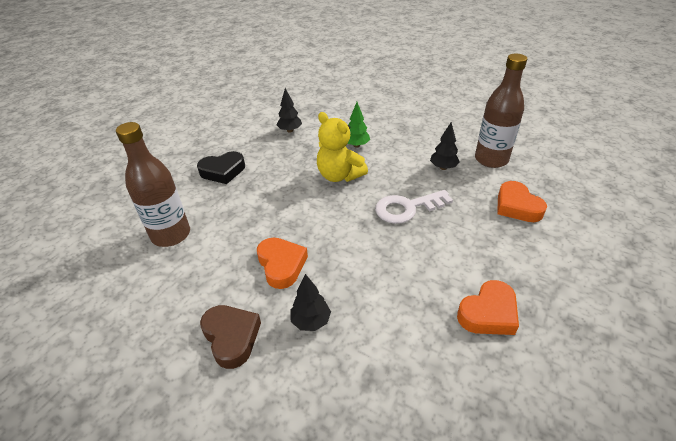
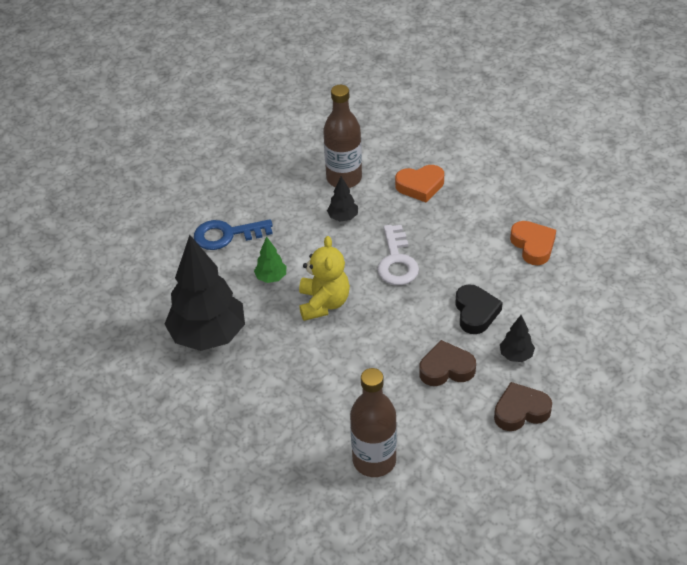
camera: 75 degrees left, 5 degrees up
(223, 171) = (272, 410): black heart -> black heart (475, 312)
(281, 265) = (446, 369): orange heart -> brown heart
(290, 130) = (208, 336): black tree -> black tree, size x2.33
(339, 175) = (324, 303): yellow teddy bear -> yellow teddy bear turned 60 degrees counterclockwise
(390, 118) = (227, 235): none -> blue key

